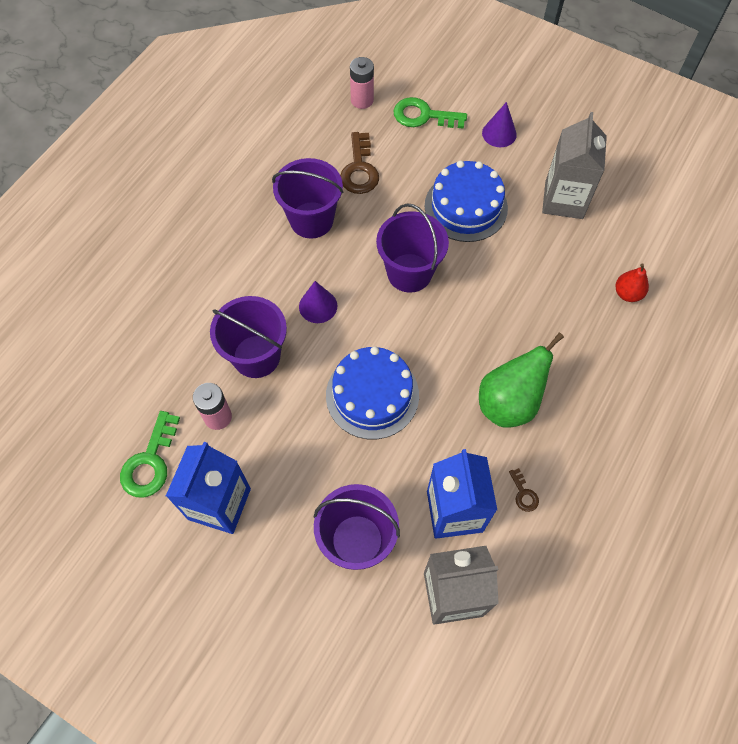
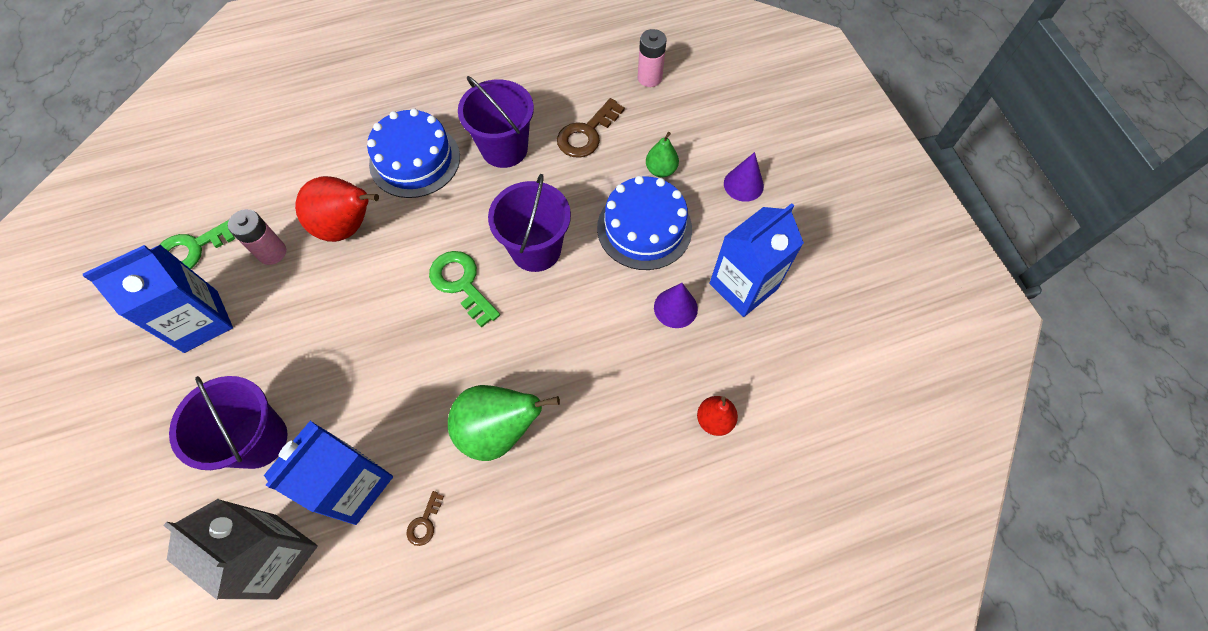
camera: 40 degrees right, 0 degrees up
(256, 356) = (348, 227): purple bucket -> red pear
(318, 306) = (435, 222): purple cone -> purple cone (675, 308)
(372, 395) = (397, 329): blue cake -> blue cake (415, 160)
(423, 116) = (689, 124): green key -> green key (461, 283)
(436, 160) = (661, 170): none -> green pear
(564, 200) = (743, 286): grey carton -> blue carton

